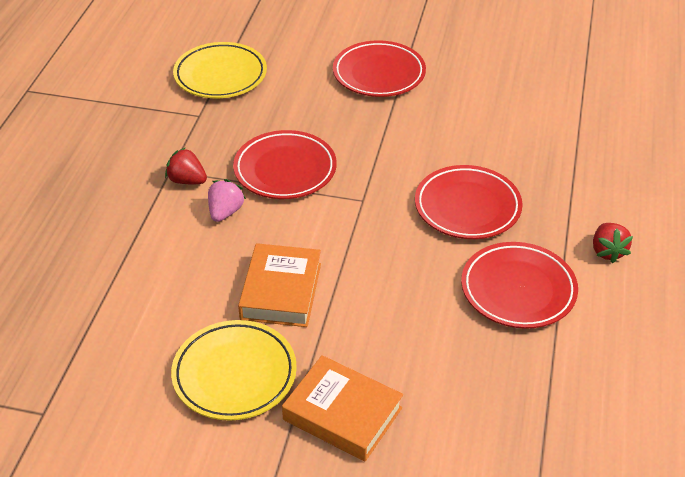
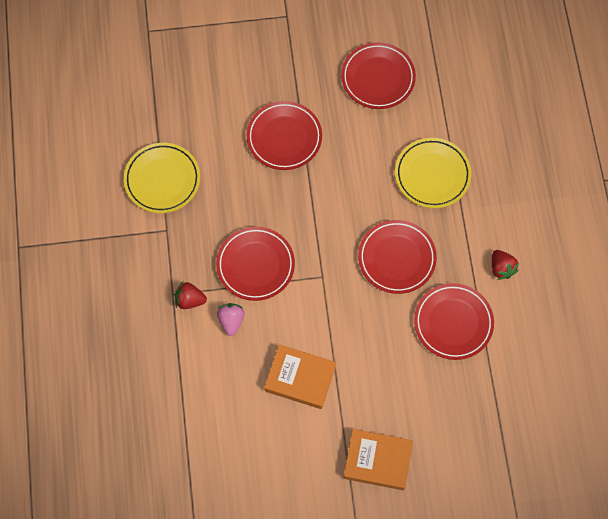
camera: 20 degrees left, 25 degrees up
(234, 374) = (299, 455): yellow plate -> yellow plate (432, 175)
(281, 291) = (300, 378): orange book -> orange book turned 60 degrees counterclockwise
(512, 52) = (378, 78): none -> red plate

